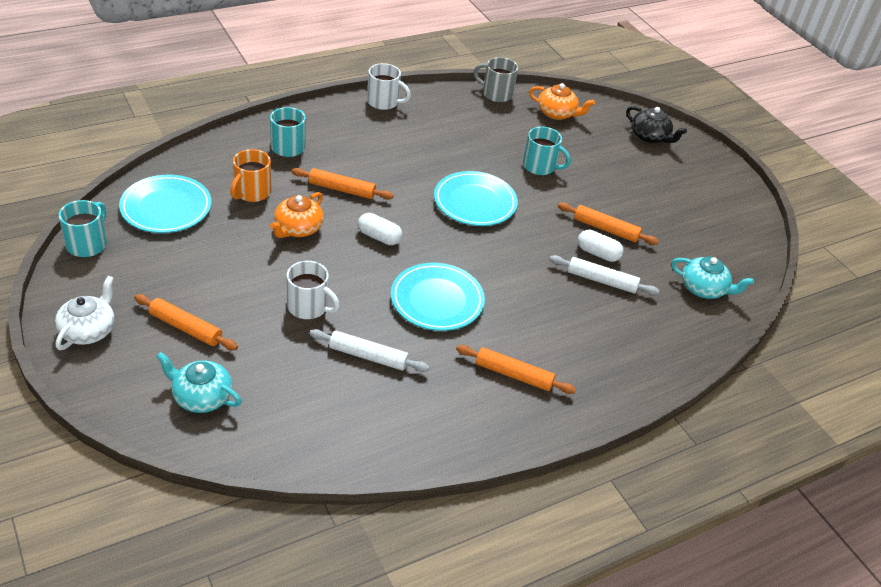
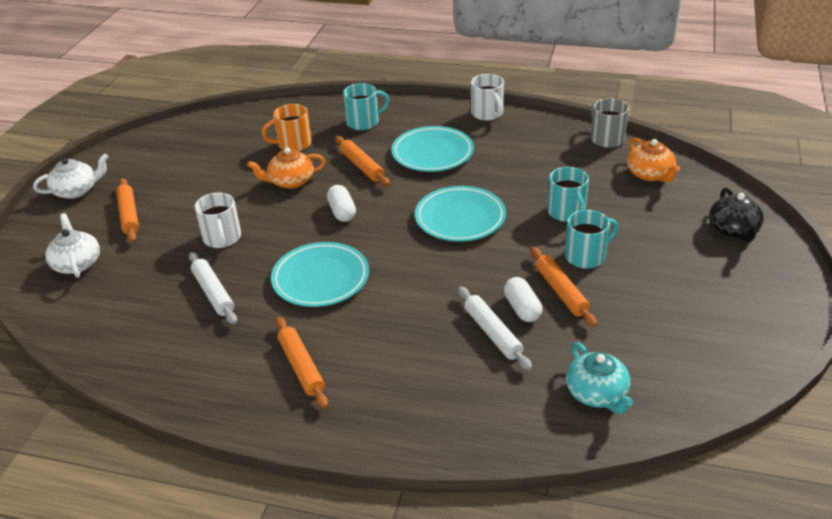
camera: 50 degrees right, 5 degrees down
(88, 244) = (148, 138): turquoise mug -> turquoise mug (586, 256)
(166, 208) = (223, 134): turquoise plate -> turquoise plate (432, 153)
(201, 397) = (77, 263): turquoise teapot -> white teapot

